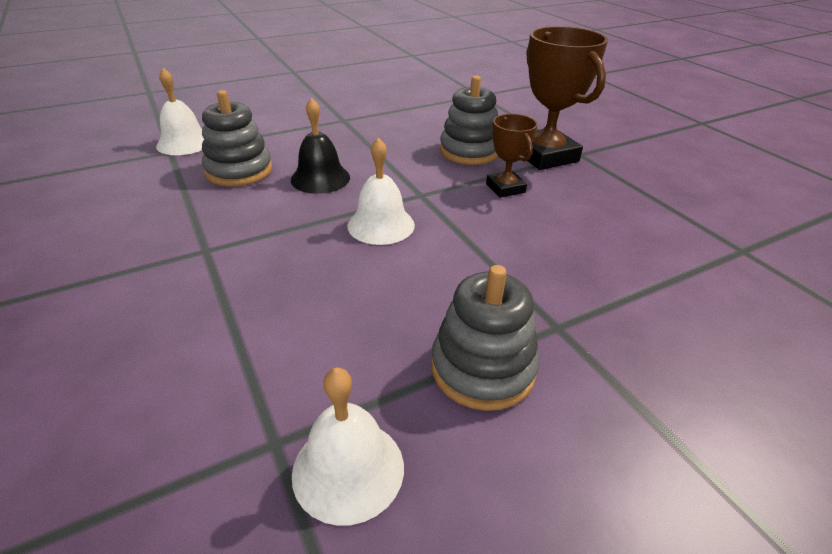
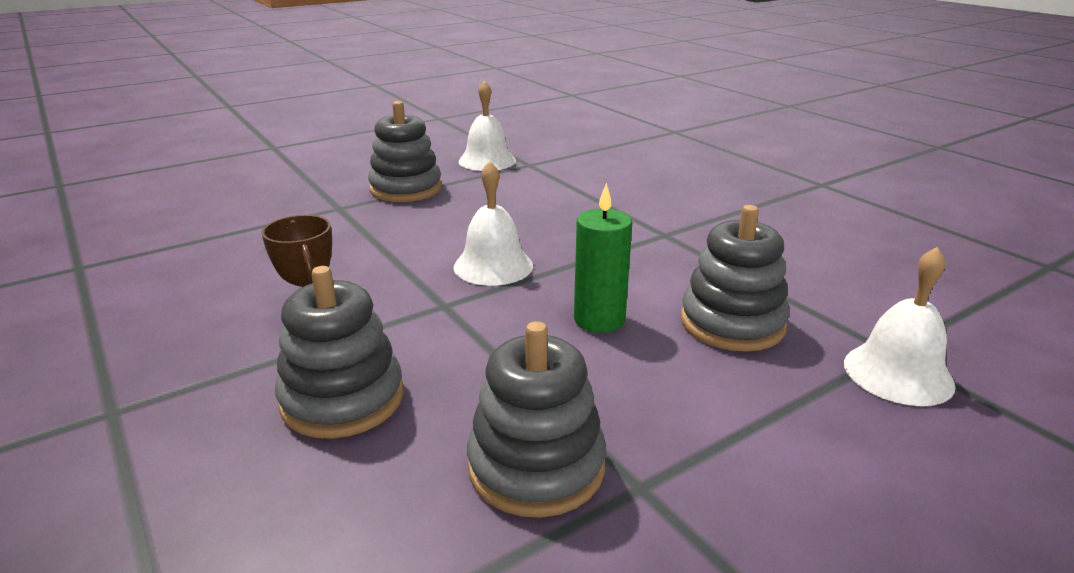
camera: 175 degrees right, 10 degrees down
(320, 178) = (599, 319): black bell -> green candle
(381, 126) = (536, 466): none -> grey stacking toy
(545, 156) = (191, 399): brown trophy -> none

